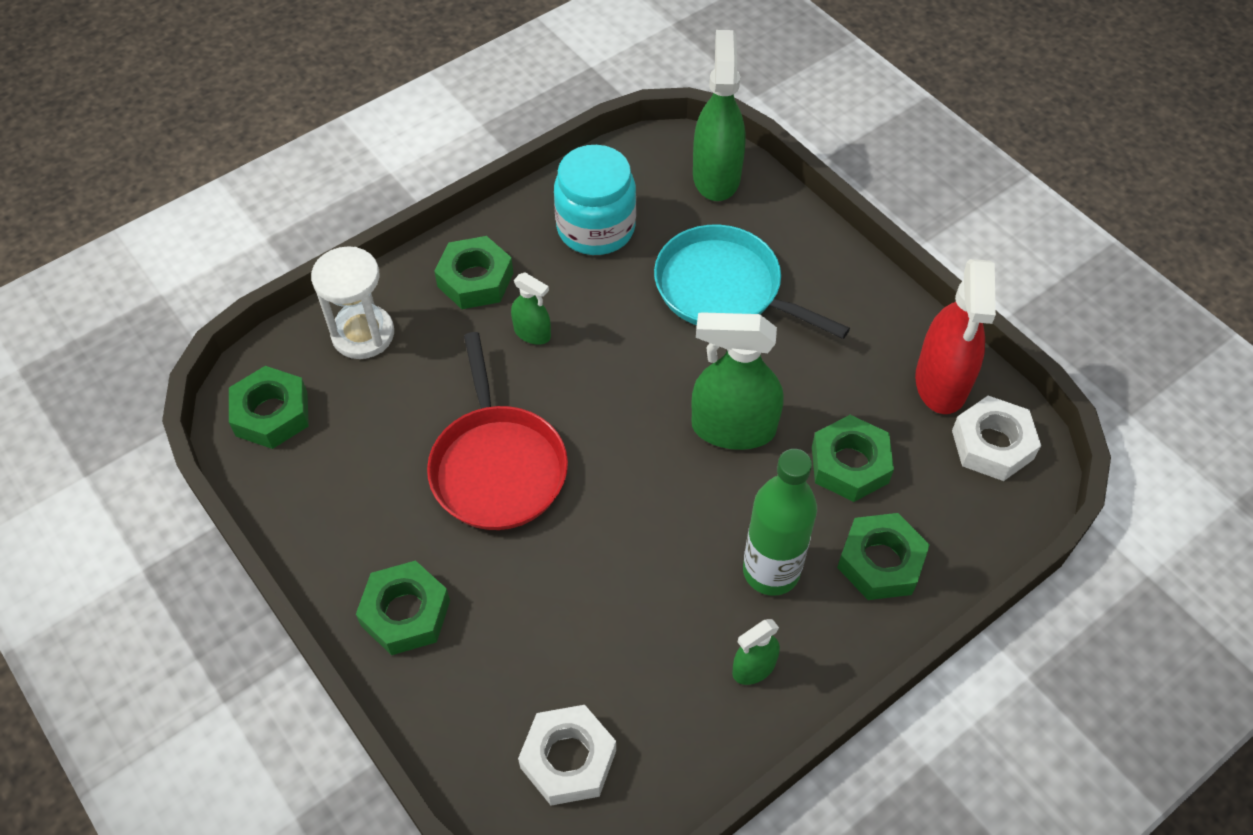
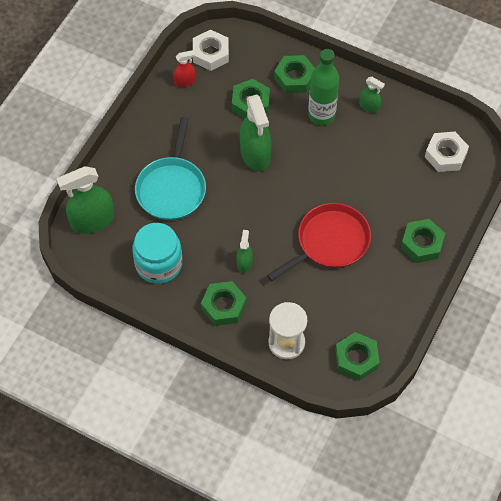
camera: 115 degrees left, 5 degrees up
(941, 382) = (185, 81): red spray bottle -> red spray bottle, size x0.51

